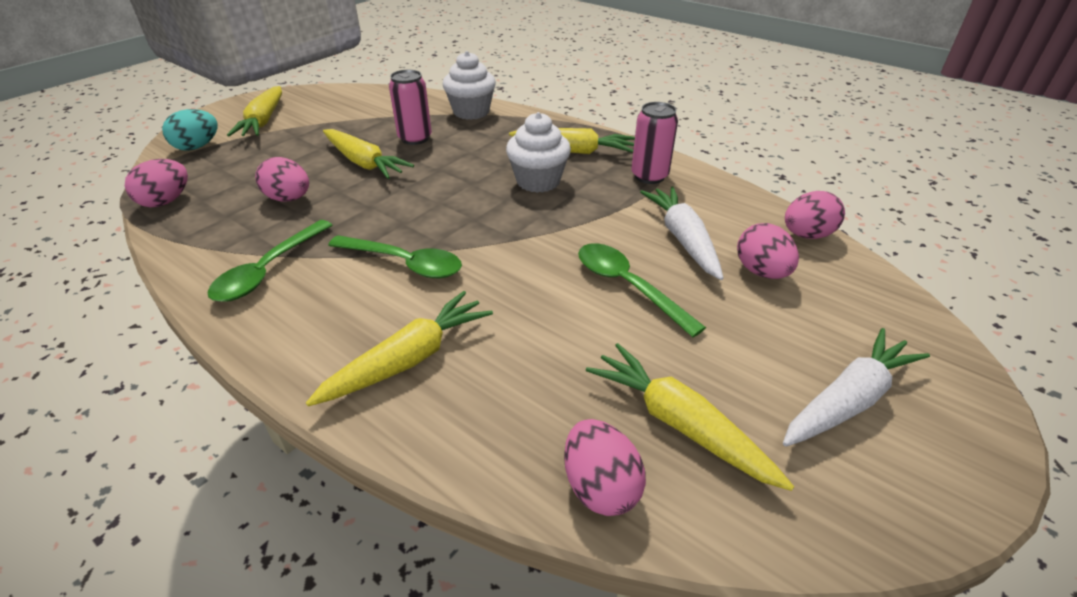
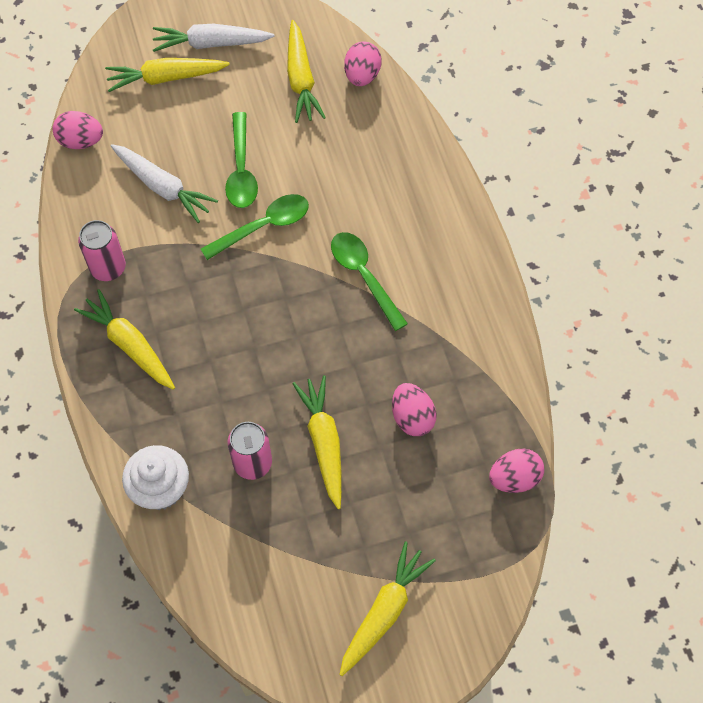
camera: 145 degrees left, 25 degrees up
(197, 147) = (468, 583): turquoise egg -> none
(268, 270) = (457, 324): green spoon -> green spoon (263, 226)
(409, 359) = (405, 192): yellow carrot -> yellow carrot (165, 78)
(538, 181) = (200, 317): white cupcake -> none
(682, 238) = (163, 187): white carrot -> white carrot turned 75 degrees counterclockwise
(761, 272) = (150, 132): pink egg -> none

